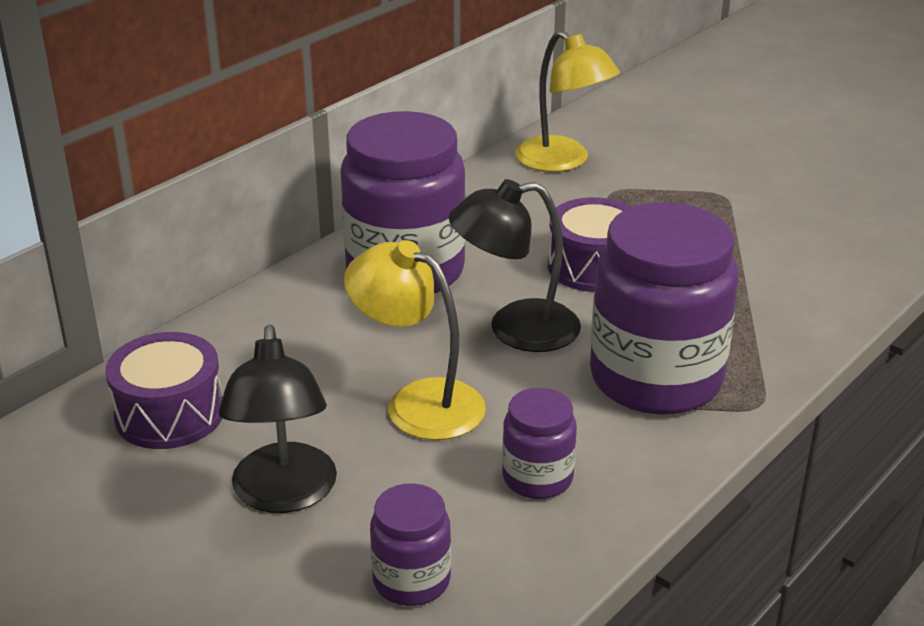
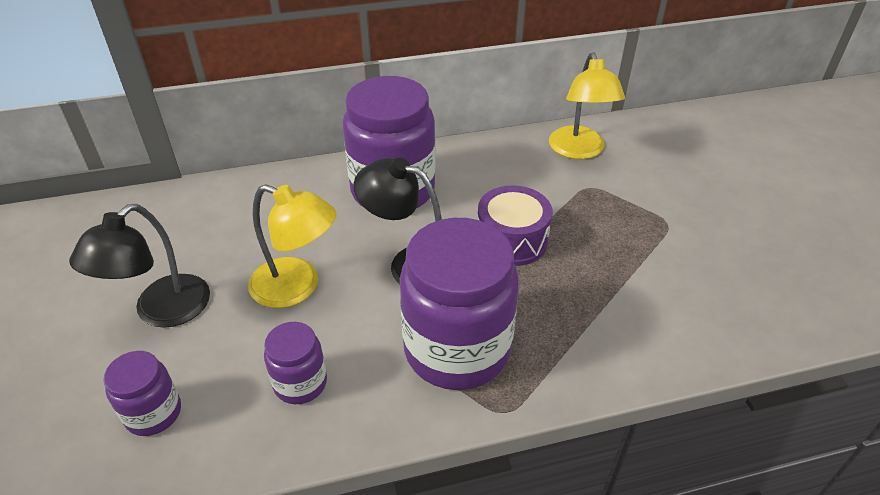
camera: 35 degrees right, 10 degrees up
(170, 414) = (171, 227): purple drum -> none
(418, 402) = (297, 287): yellow lamp -> yellow lamp turned 135 degrees clockwise

